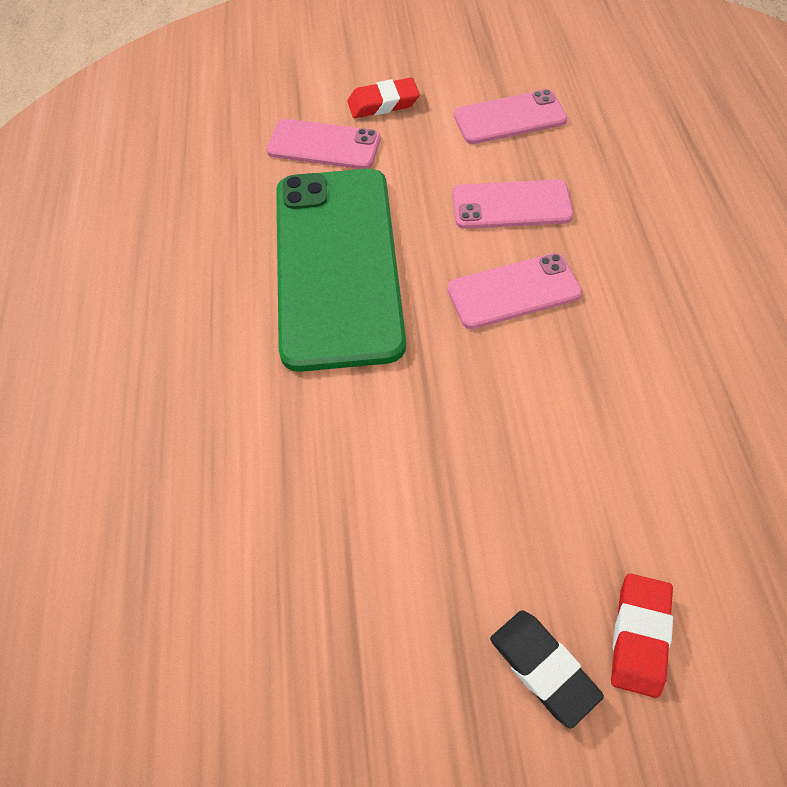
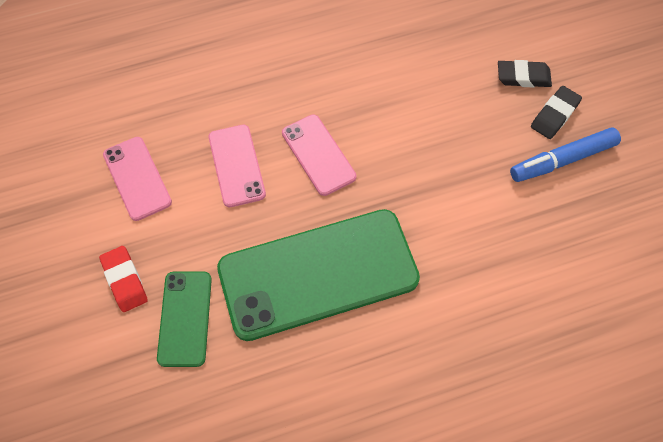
camera: 105 degrees left, 5 degrees up
(323, 145) = (185, 318): pink phone -> green phone
(442, 647) = (563, 160): none -> blue marker
(639, 636) = (523, 77): red eraser -> black eraser

